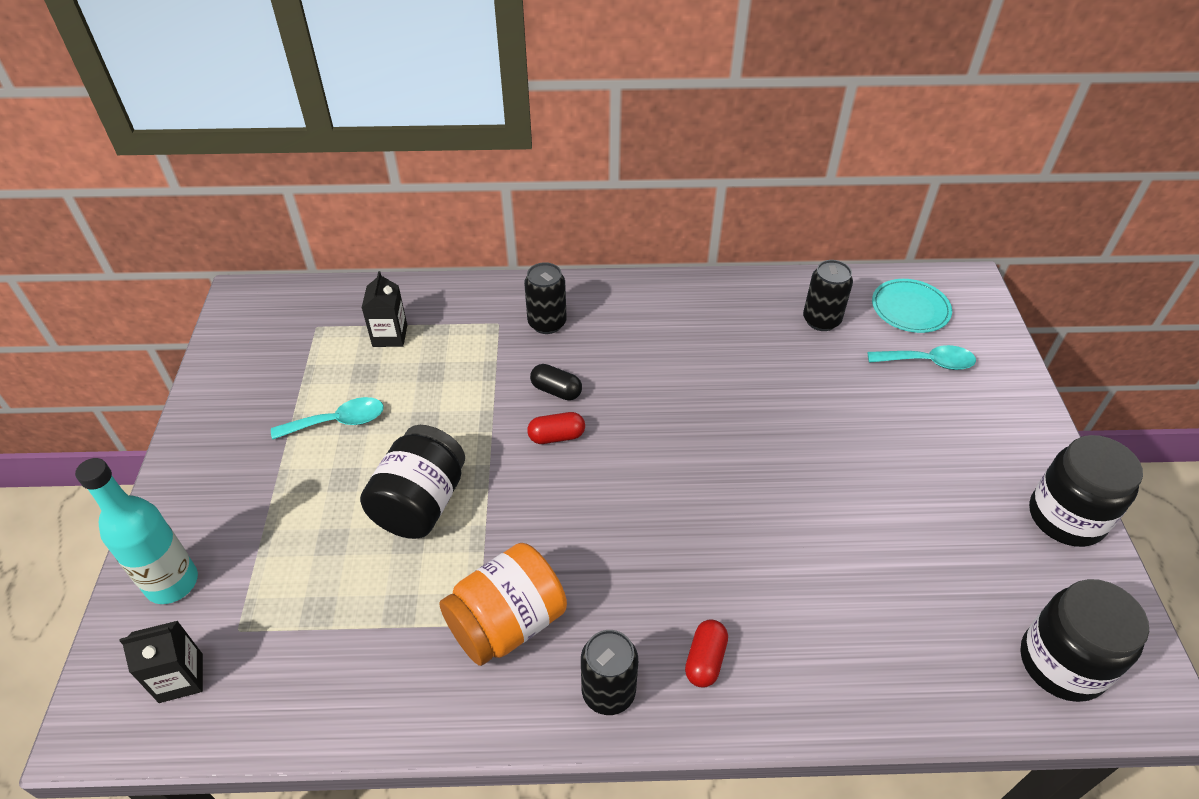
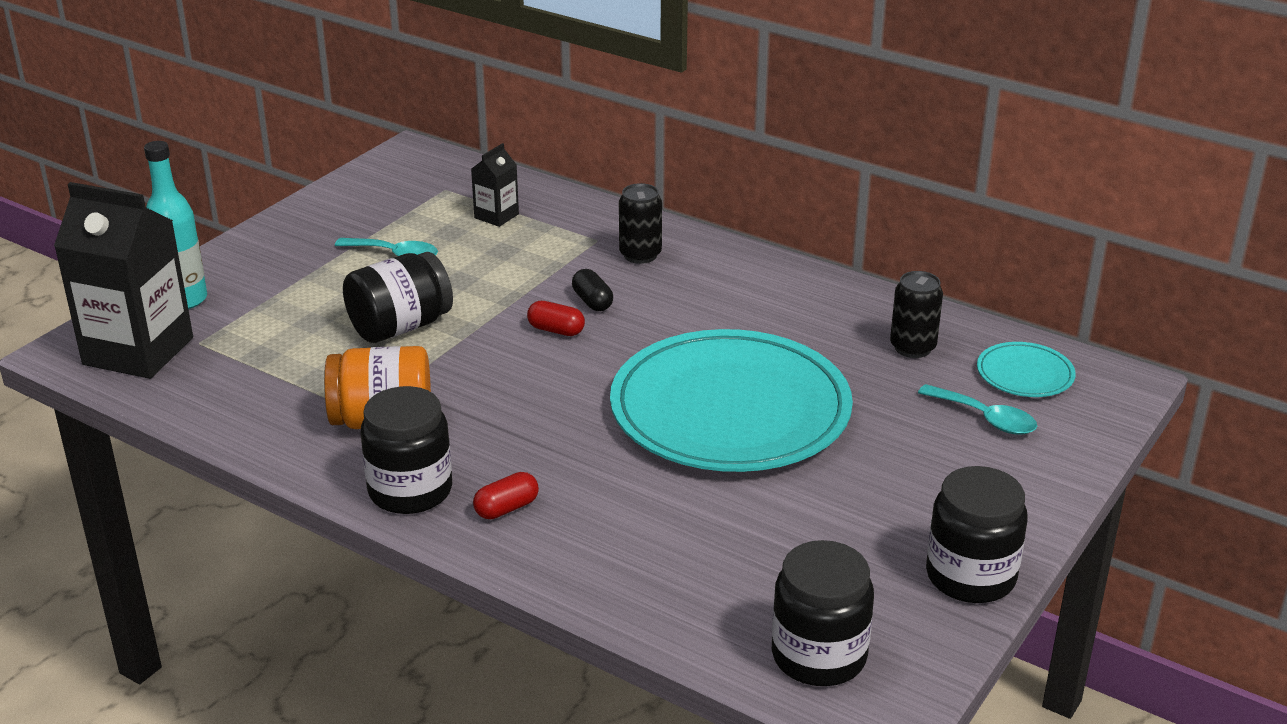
camera: 35 degrees right, 15 degrees down
(181, 678) = (138, 351): black carton -> black carton, size x2.16
(608, 692) = (410, 490): black can -> black jar
(764, 448) = (730, 410): none -> turquoise plate

